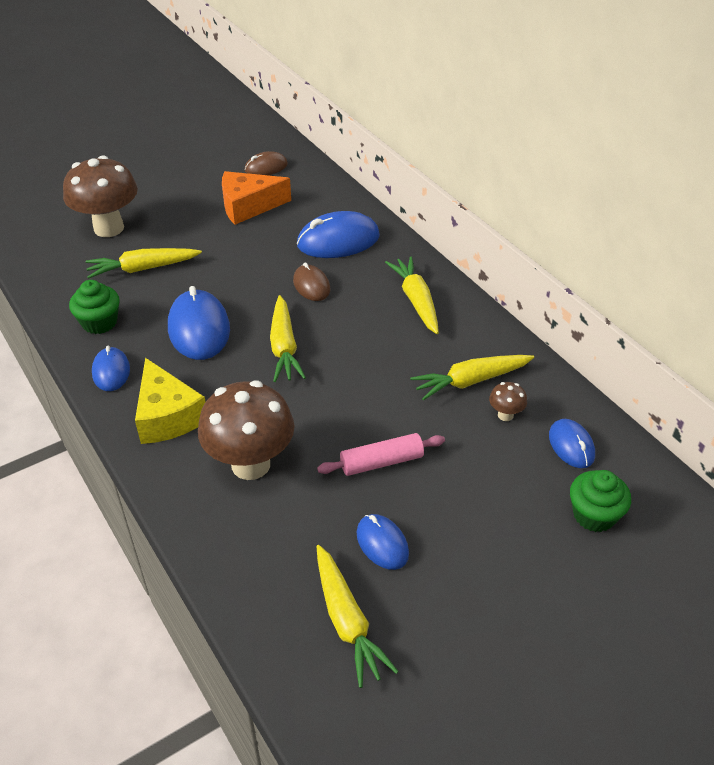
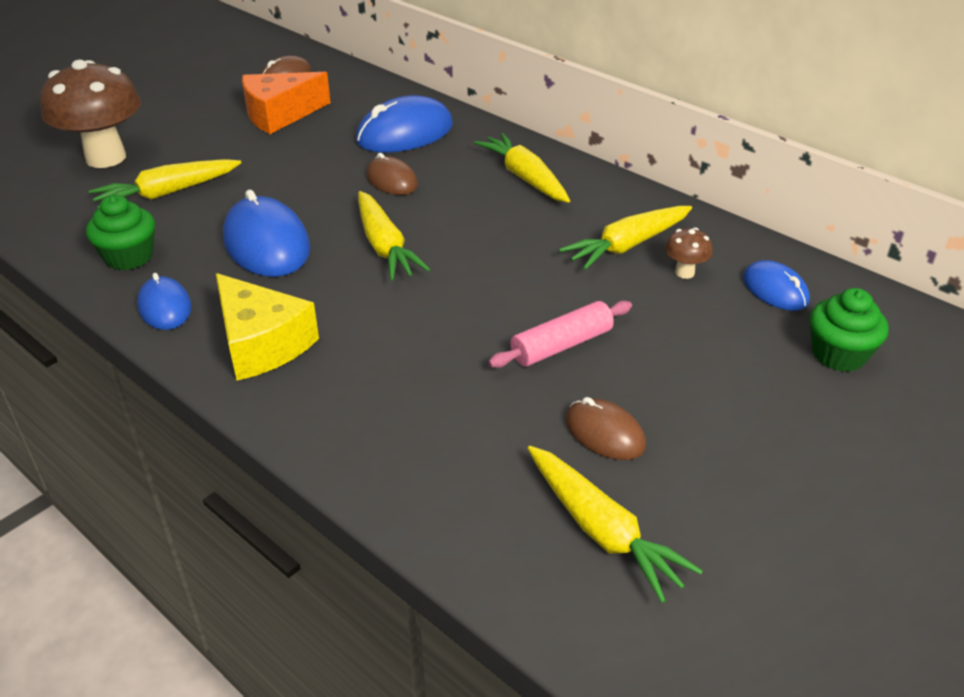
camera: 15 degrees left, 5 degrees down
(251, 464) = (395, 377): brown mushroom -> none
(382, 543) = (604, 433): blue mouse -> brown mouse

